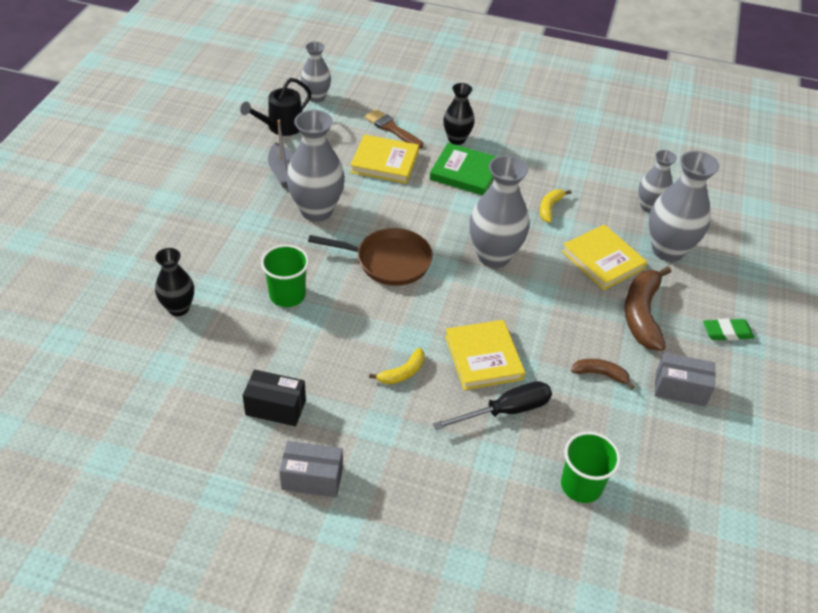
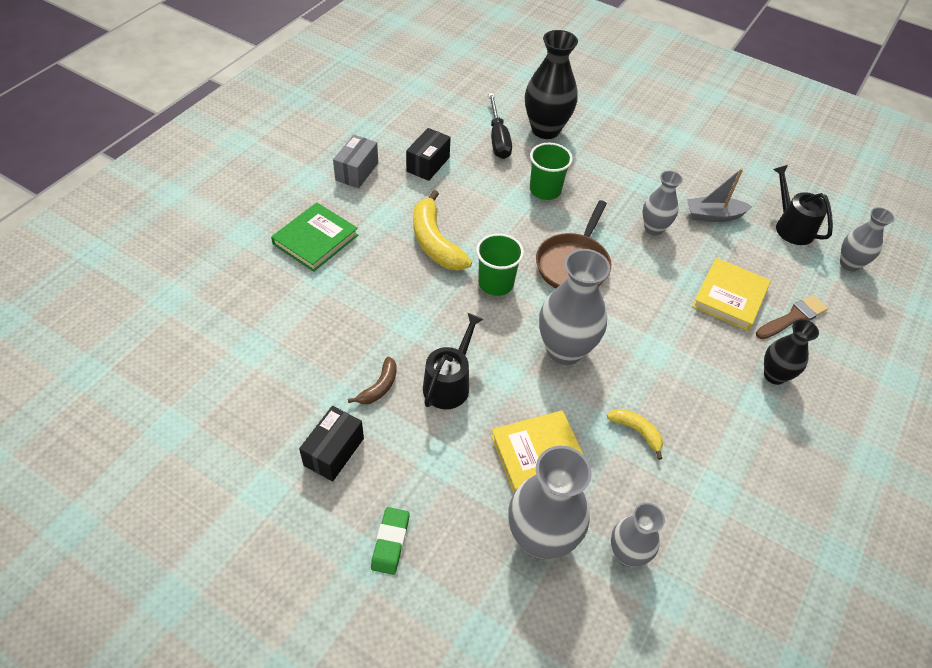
camera: 105 degrees right, 5 degrees up
(178, 308) = (545, 130): black vase -> black vase, size x1.67
(316, 211) = (653, 228): grey vase -> grey vase, size x0.60
(402, 373) = (435, 242): yellow banana -> yellow banana, size x1.89
(465, 172) = (709, 365): green book -> green book (315, 239)
(483, 357) = (432, 301): yellow book -> none
(506, 411) = (367, 299): black screwdriver -> black screwdriver (498, 139)
(570, 326) = (449, 384): none -> black watering can
(581, 485) = (270, 326): green cup -> green cup (496, 283)
(642, 314) = (445, 460): brown banana -> none
(680, 389) = (334, 451): grey box -> black box

